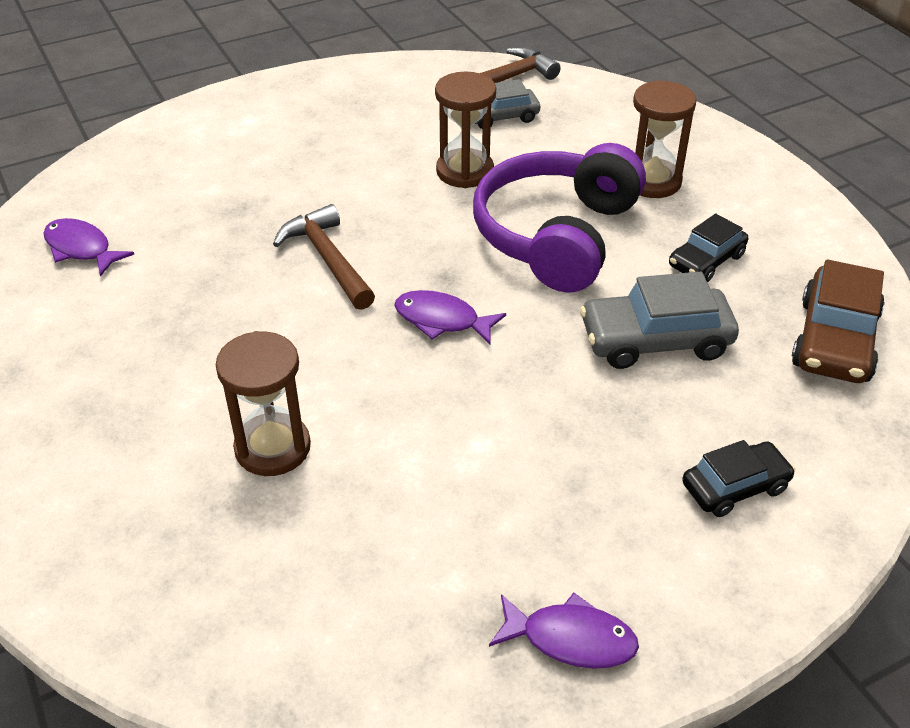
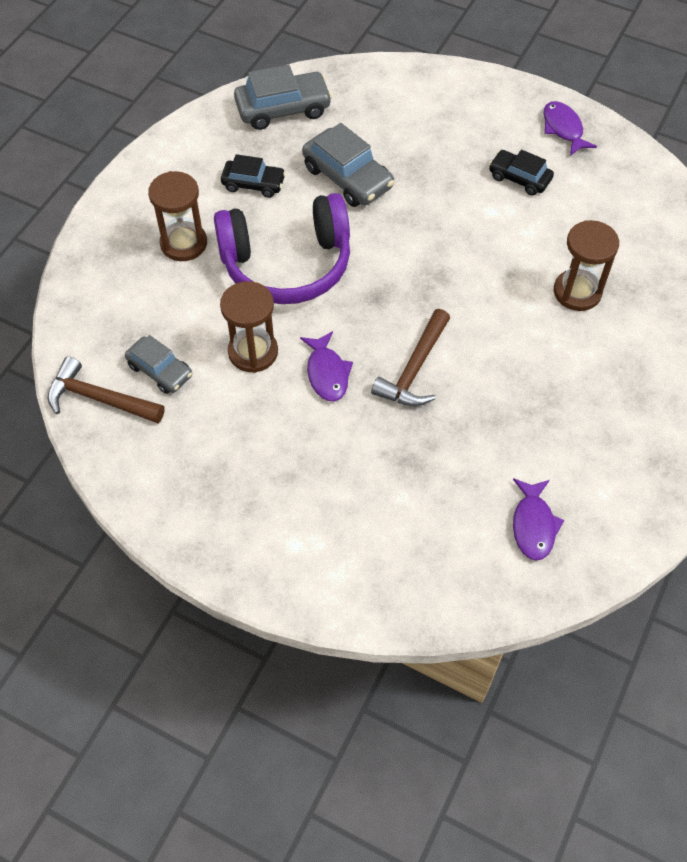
camera: 125 degrees left, 15 degrees up
(442, 320) = (416, 277): purple fish -> purple fish (327, 373)
(735, 487) = (427, 110): black car -> black car (519, 178)
(834, 340) = (283, 109): brown car -> grey car

